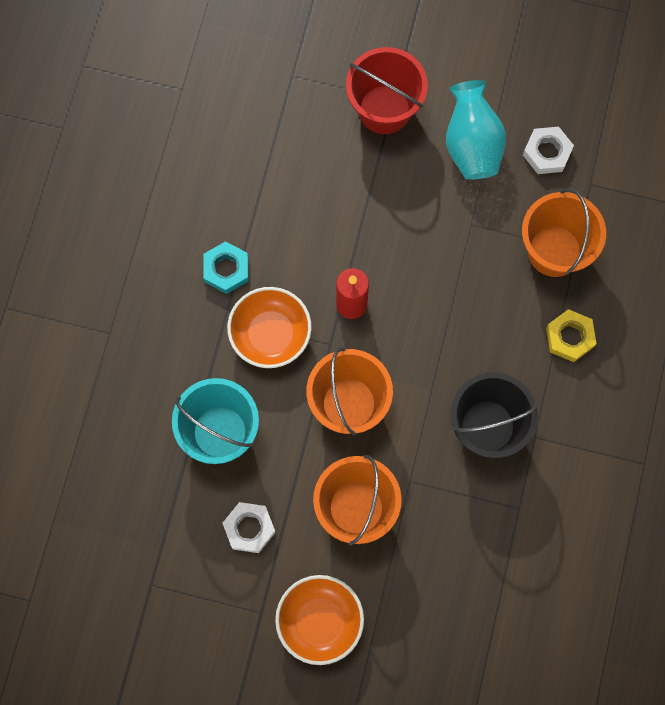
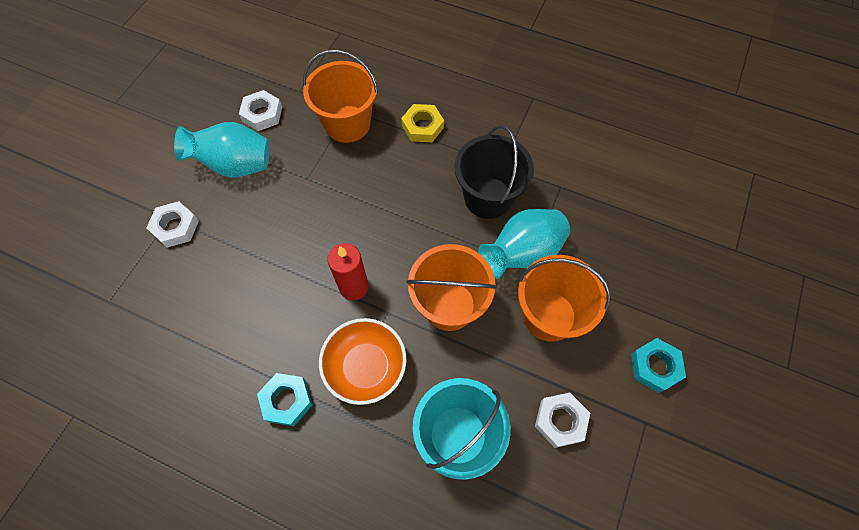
camera: 80 degrees left, 10 degrees down
(319, 621) = (655, 367): orange bowl -> turquoise nut
(384, 109) = (175, 227): red bucket -> white nut
(423, 473) = (522, 254): none -> turquoise vase

